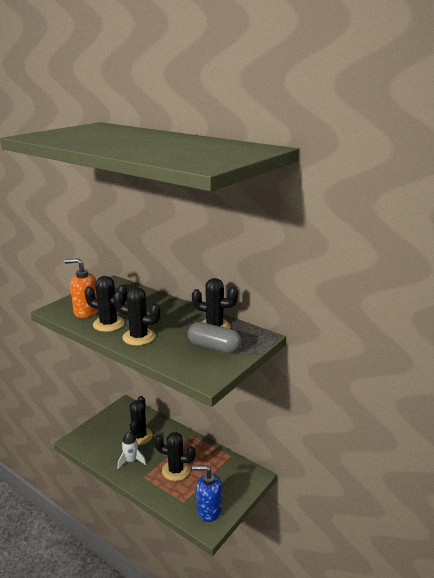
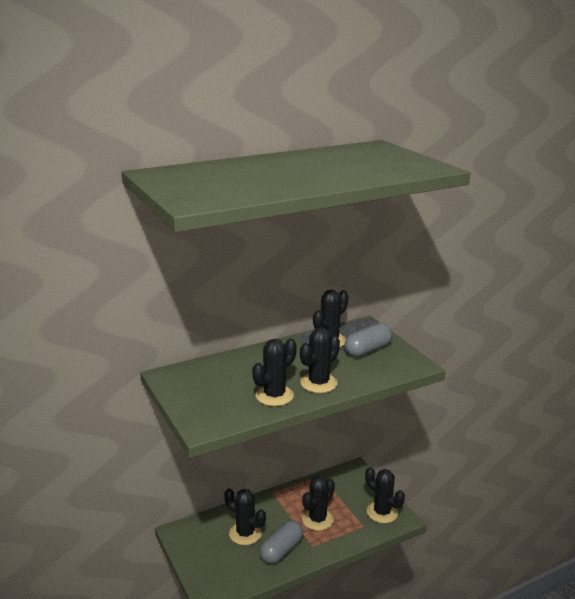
camera: 65 degrees left, 0 degrees up
(86, 311) = (229, 405): orange soap dispenser -> none
(131, 461) = (281, 550): white rocket -> grey capsule
(208, 510) = (382, 512): blue soap dispenser -> black cactus

